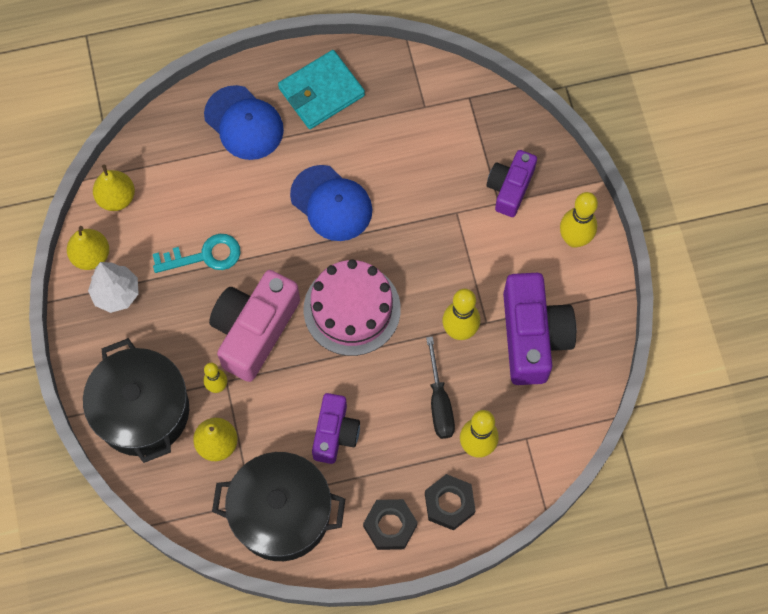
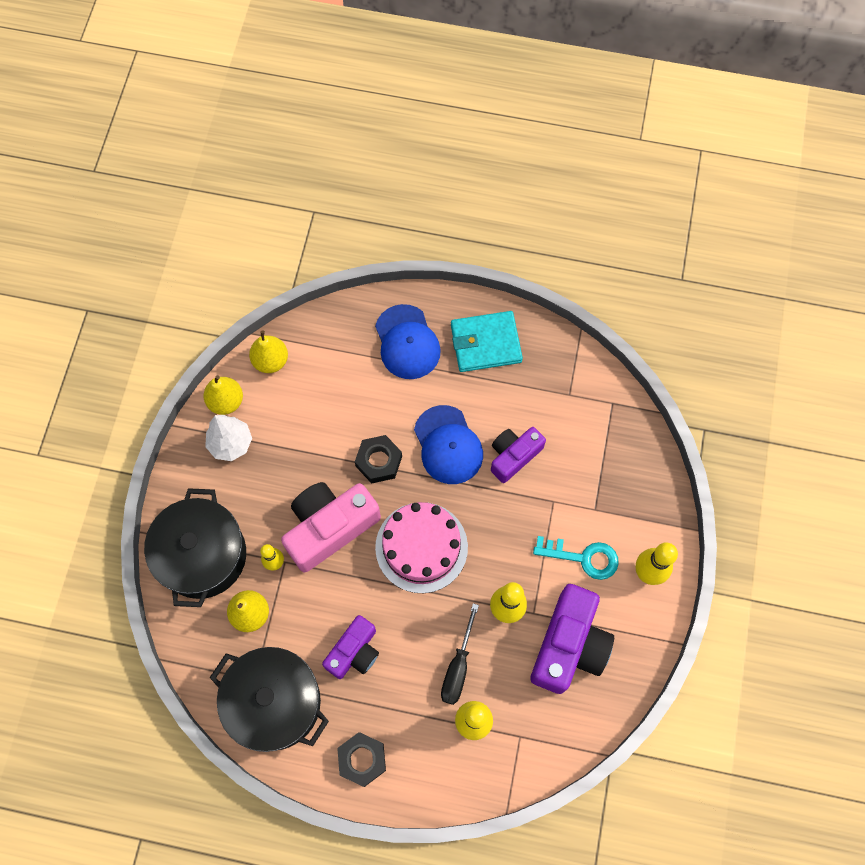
camera: 25 degrees right, 0 degrees up
(205, 256) = (319, 443): turquoise key -> turquoise key (583, 558)
(449, 504) = (423, 764): black nut -> black nut (379, 461)
(510, 188) = (611, 500): purple camera -> purple camera (513, 456)

